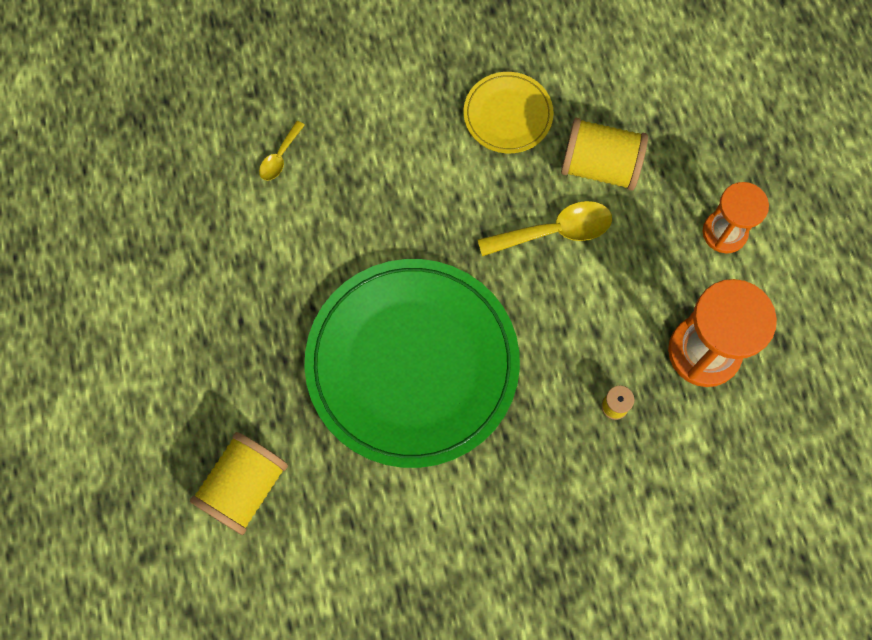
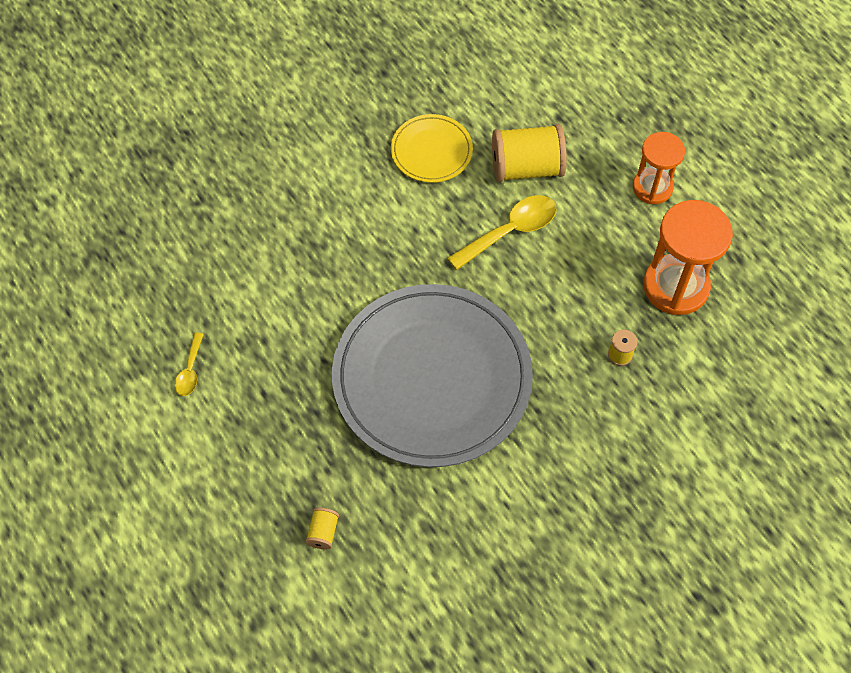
camera: 20 degrees left, 10 degrees down
(244, 487) = (323, 532): yellow spool -> yellow spool, size x0.45
(280, 157) = (244, 246): yellow spoon -> yellow spoon (190, 370)
(412, 364) = (432, 378): green plate -> grey plate

